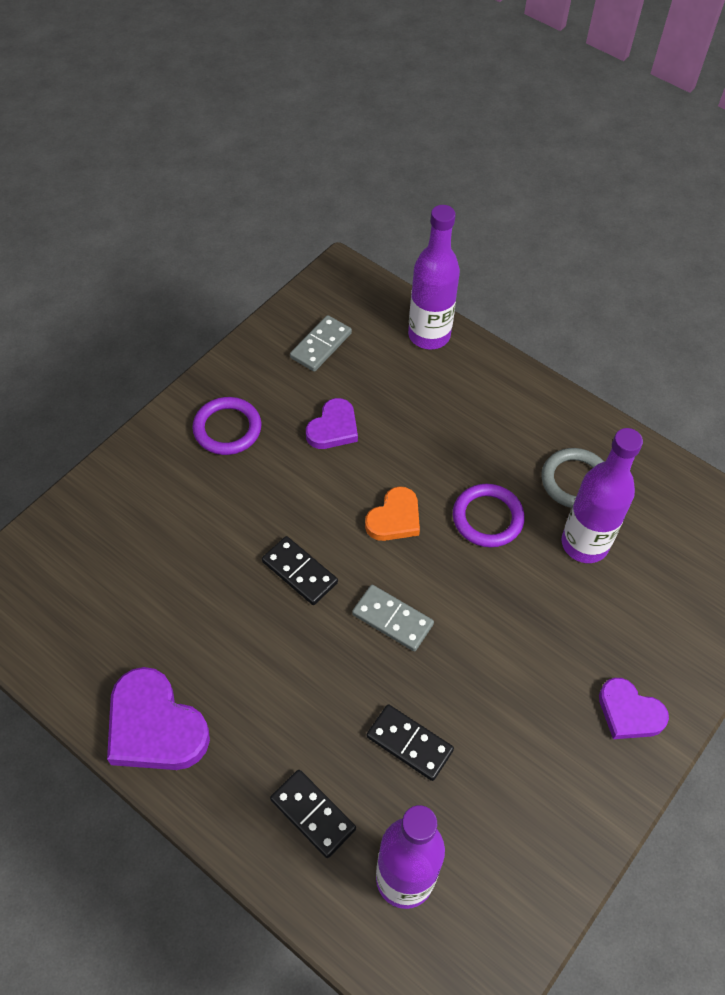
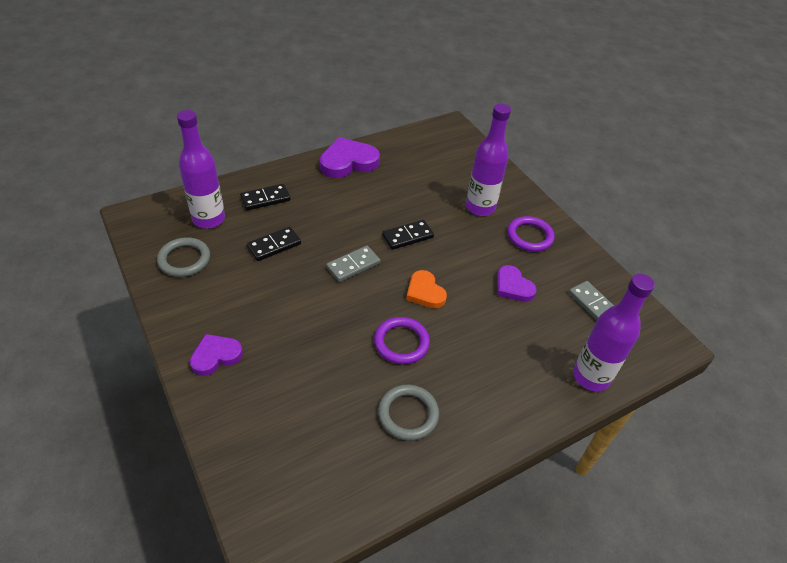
camera: 110 degrees right, 10 degrees down
(506, 860) = (184, 259): none -> grey ring
(584, 544) = (350, 393): purple bottle -> purple bottle (480, 207)

